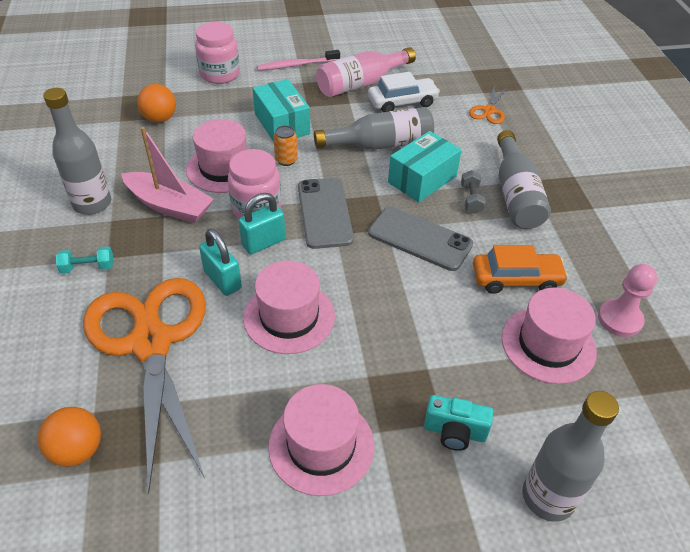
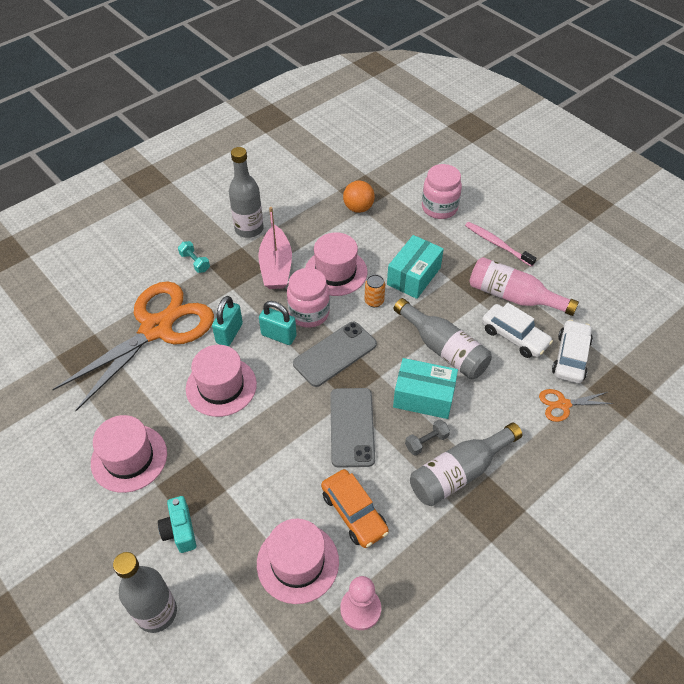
camera: 60 degrees right, 5 degrees up
(77, 450) = (66, 342): orange ball -> none
(447, 86) = (570, 357): none -> white car

